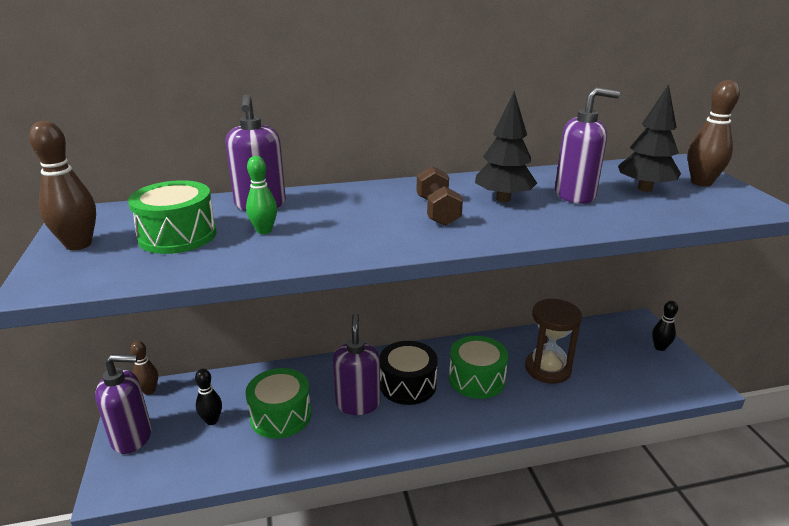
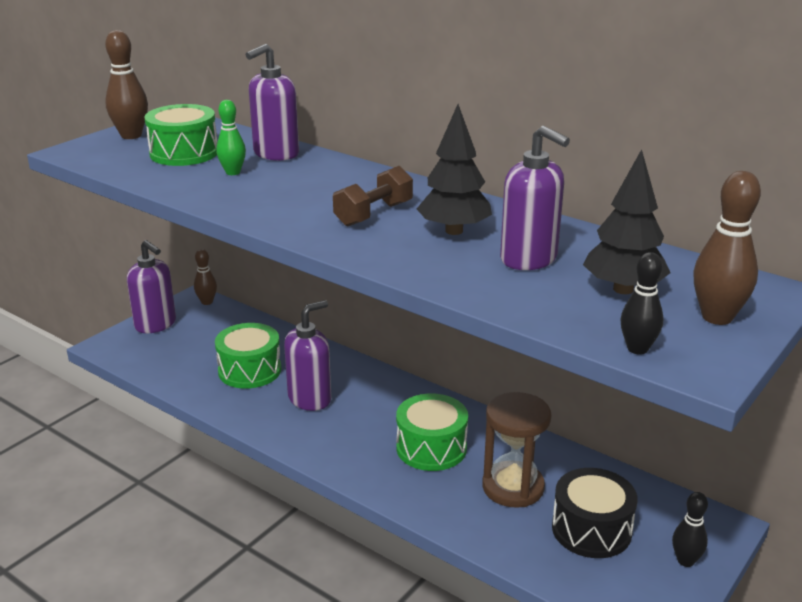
camera: 50 degrees right, 0 degrees up
(212, 420) = (208, 344): black bowling pin -> black bowling pin (637, 349)
(408, 385) = (369, 412): black drum -> black drum (591, 529)

